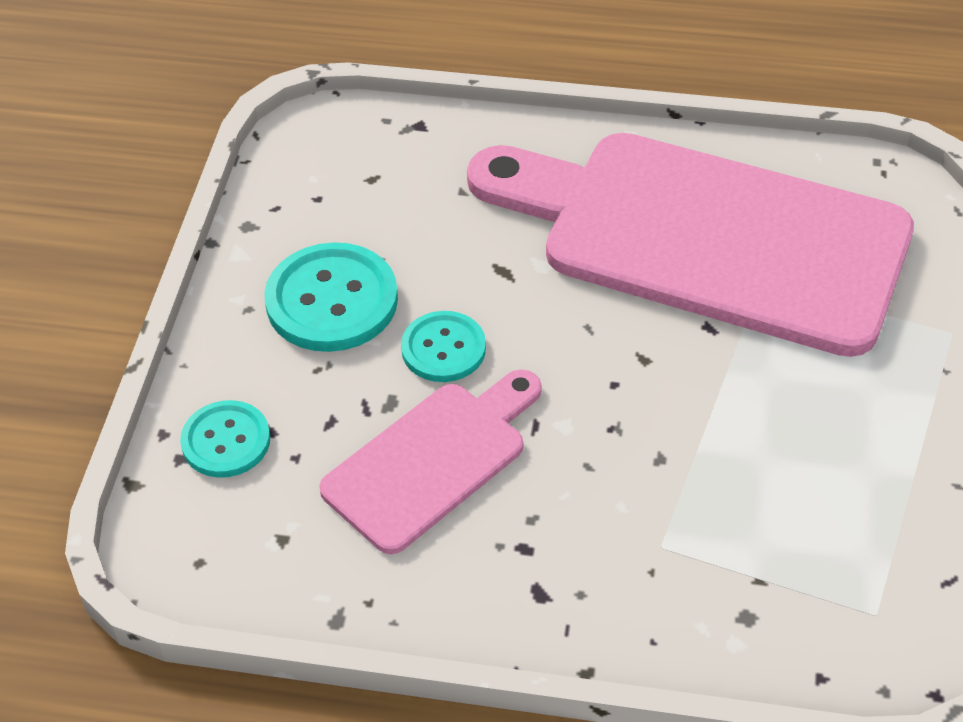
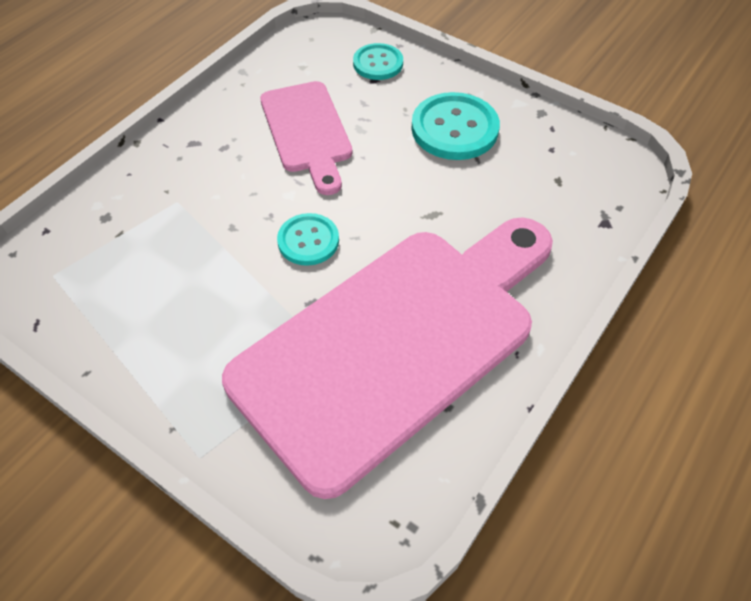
camera: 115 degrees right, 5 degrees up
(443, 349) = (384, 163): turquoise button -> turquoise button (308, 241)

